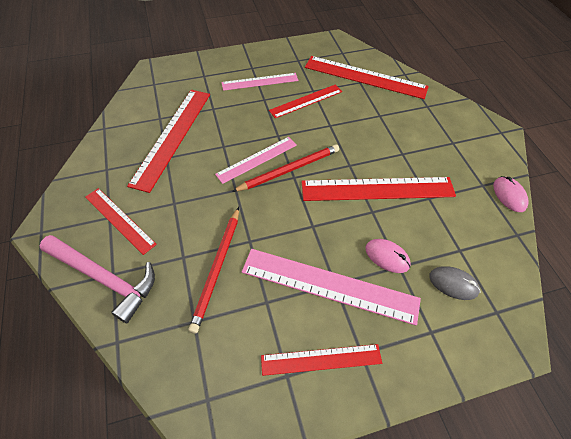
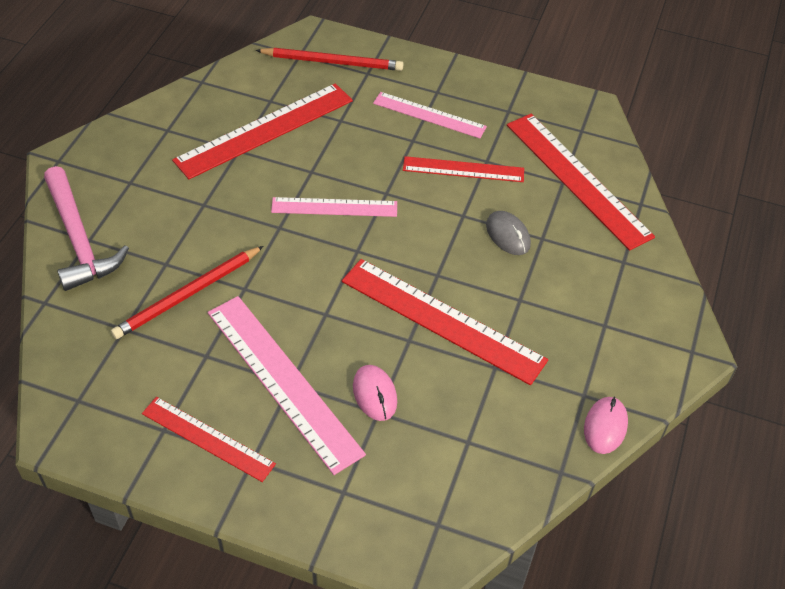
camera: 35 degrees right, 5 degrees down
(119, 220) = (137, 191): red ruler -> none
(289, 169) = (360, 239): red pencil -> red pencil (333, 62)
(453, 284) = (420, 467): grey mouse -> grey mouse (508, 235)

